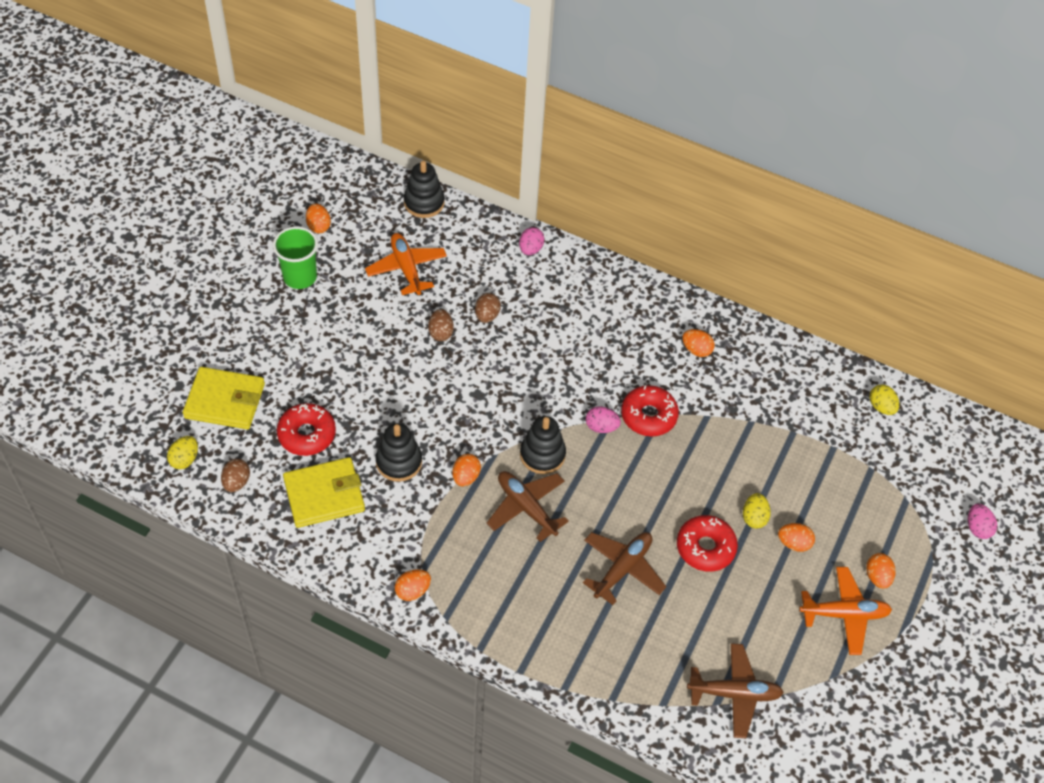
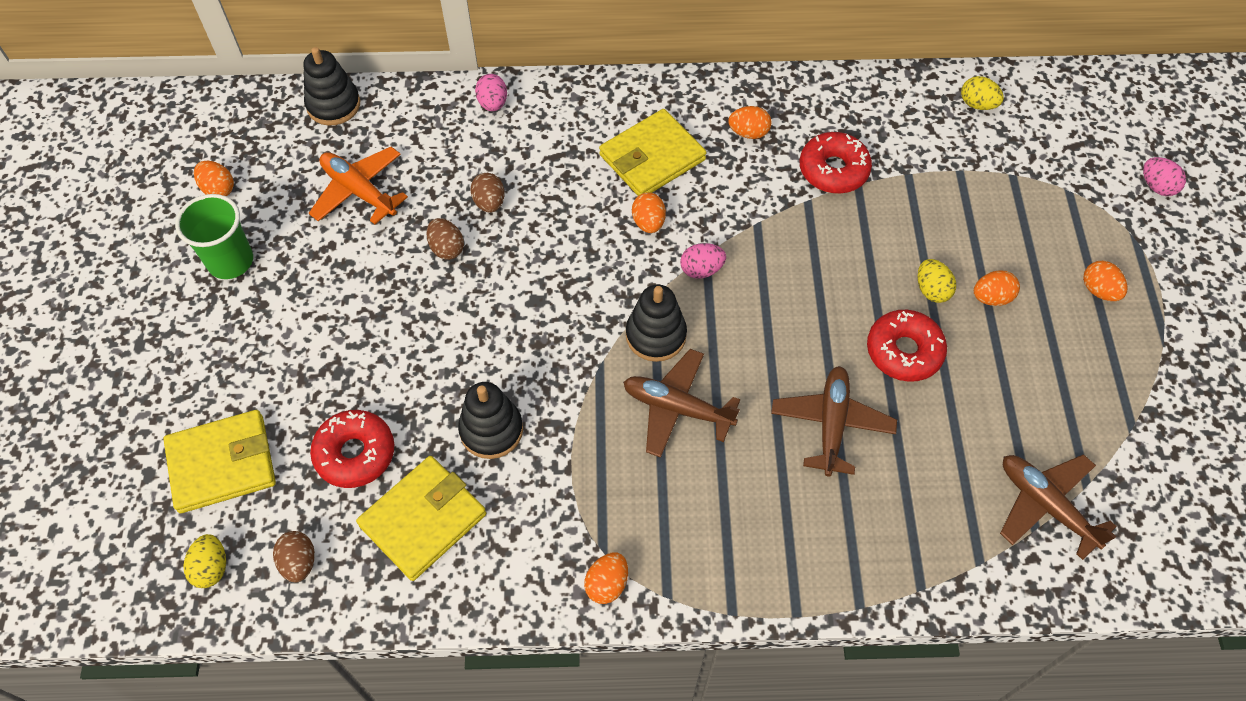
camera: 25 degrees left, 5 degrees up
(466, 477) = (583, 407): orange egg -> orange egg (648, 222)
(617, 336) = (652, 157): none -> yellow wallet
(648, 416) = (745, 231): red donut -> red donut (833, 170)
(734, 693) = (1046, 505): brown plane -> brown plane turned 105 degrees counterclockwise
(844, 614) = (1094, 350): orange plane -> none

